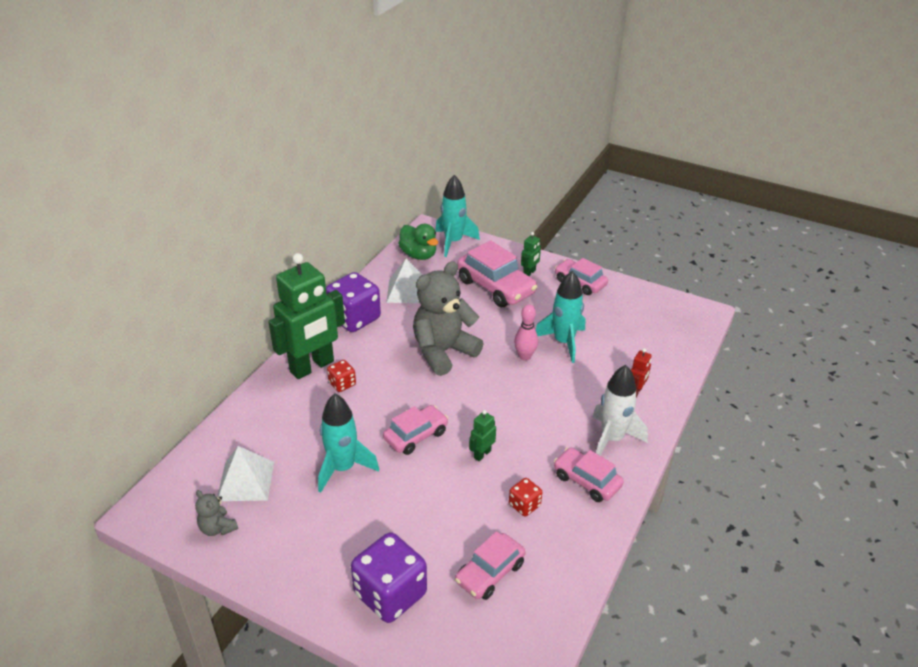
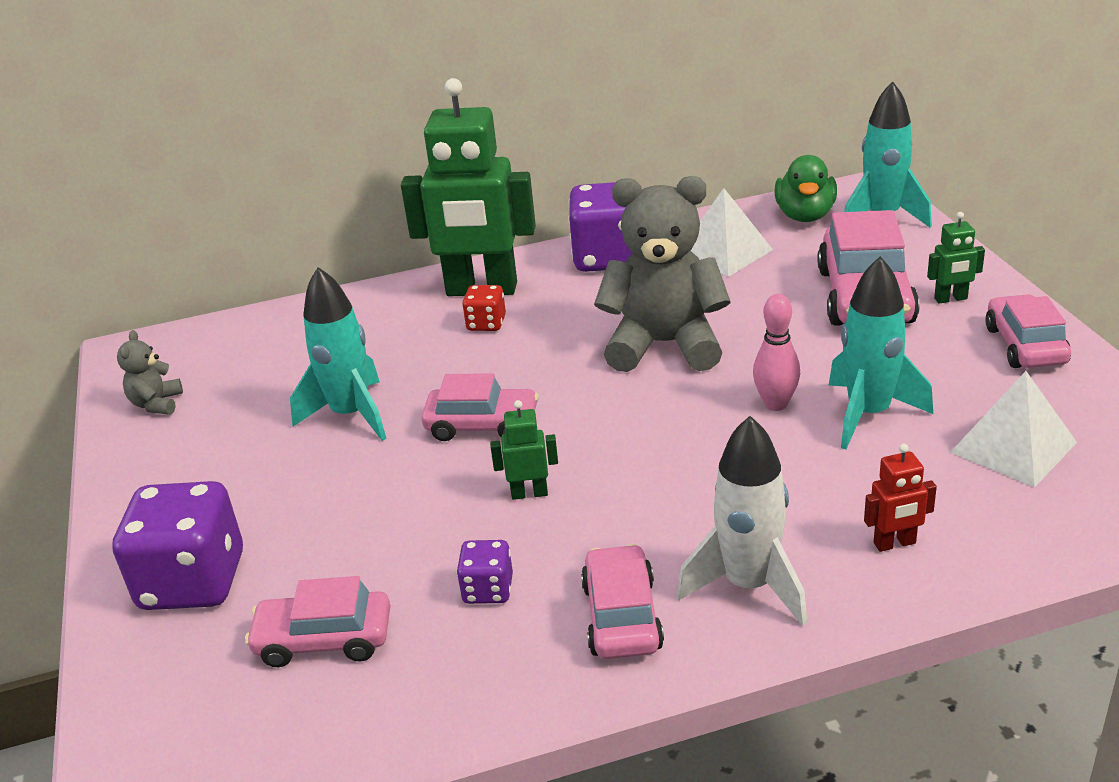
camera: 50 degrees right, 5 degrees down
(246, 481) = (246, 373): white pyramid -> white pyramid (1013, 447)
(524, 505) = (488, 590): red dice -> purple dice

